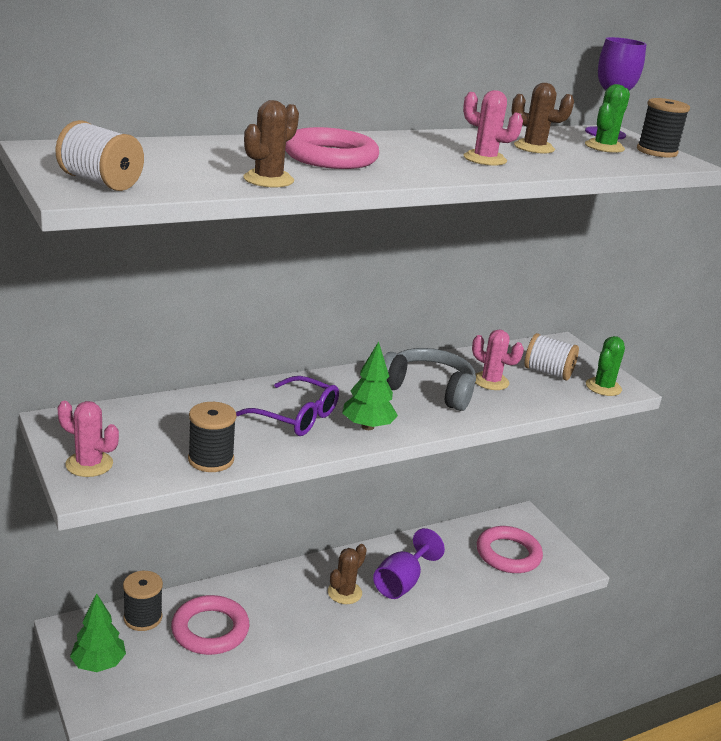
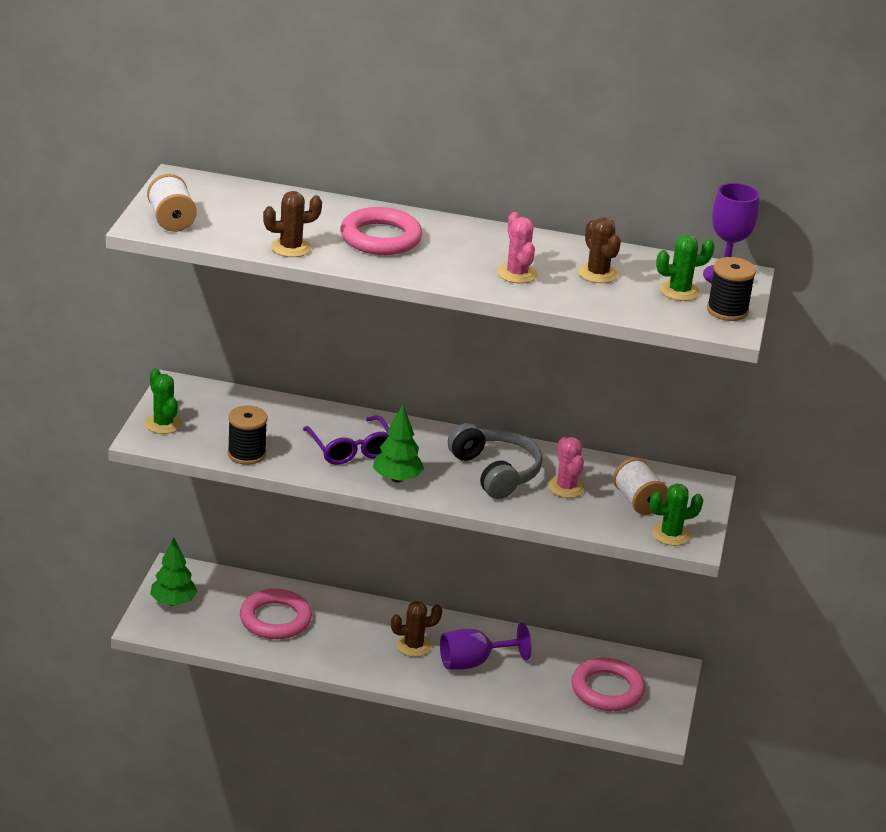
camera: 40 degrees right, 5 degrees up
(89, 464) = (163, 424): pink cactus -> green cactus
(143, 618) = (235, 587): black spool -> none

